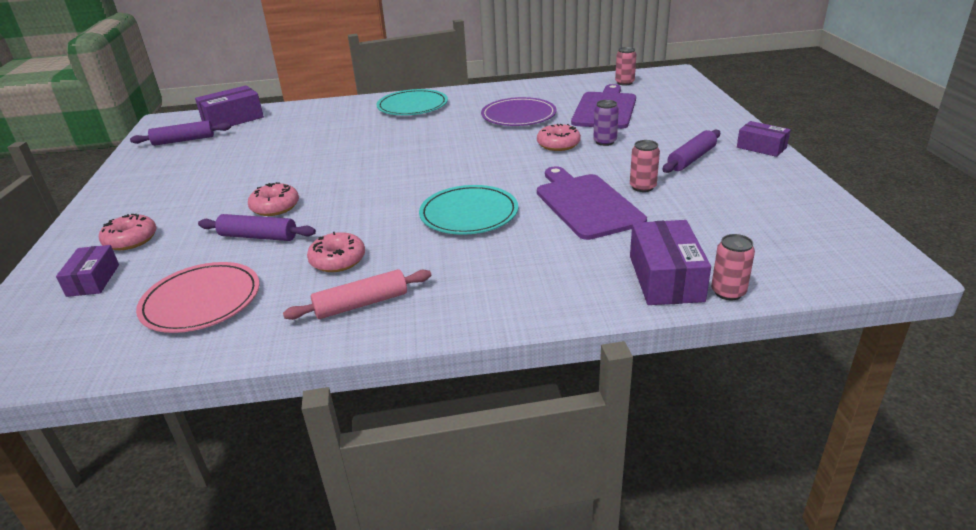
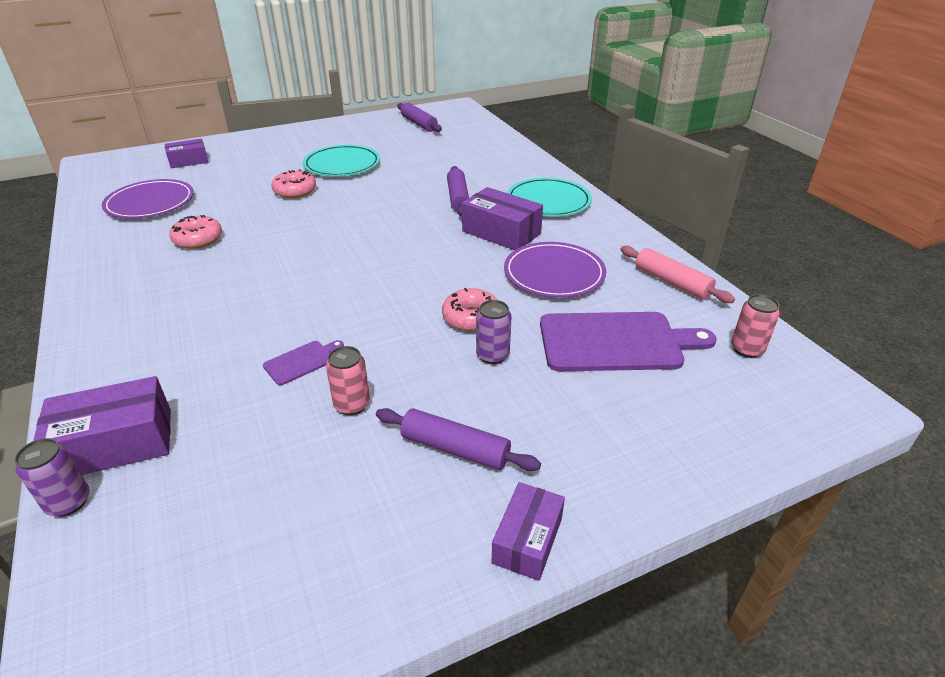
camera: 70 degrees right, 5 degrees up
(131, 240) = (243, 155): pink donut -> none
(201, 301) = (150, 203): pink plate -> purple plate
(233, 119) = (470, 129): purple box -> purple box (501, 232)
(258, 237) = (243, 197): purple rolling pin -> purple rolling pin (458, 198)
(361, 304) = (124, 265): pink rolling pin -> pink rolling pin (672, 282)
(469, 214) = (279, 286): turquoise plate -> turquoise plate (342, 164)
(586, 204) = (301, 361): purple cutting board -> purple cutting board, size x0.45
(728, 292) = (68, 502): pink can -> purple can

